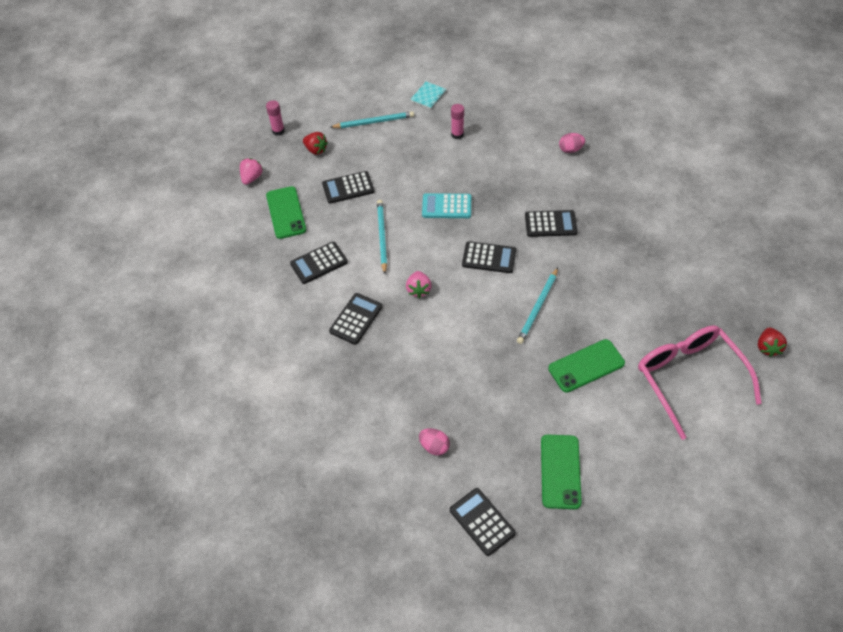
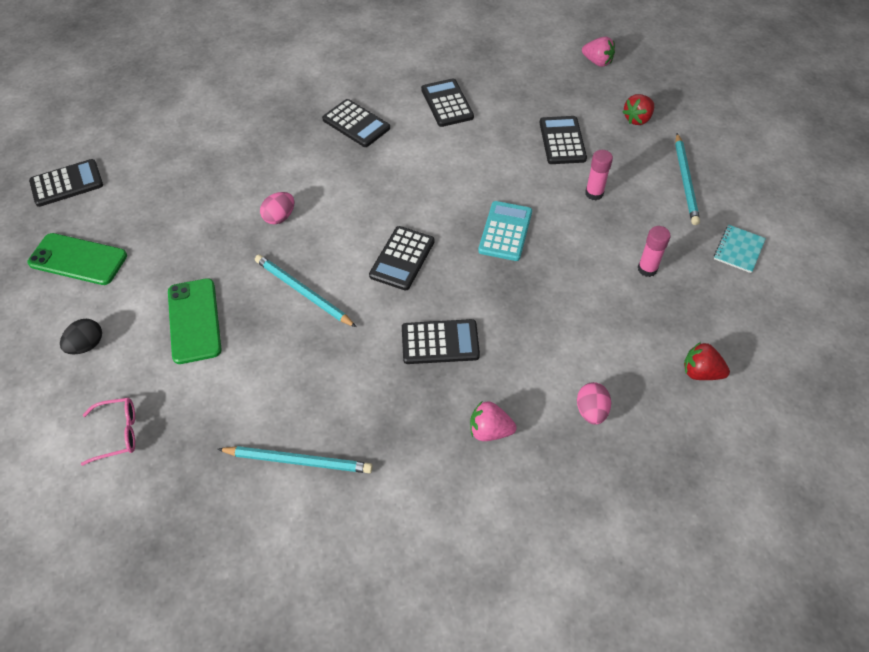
camera: 100 degrees right, 0 degrees up
(278, 131) = (678, 89): pink glue stick -> pink glue stick (594, 193)
(286, 212) = (533, 84): green phone -> none
(382, 236) = (471, 161): turquoise pencil -> turquoise pencil (298, 461)
(418, 290) = (376, 182): pink strawberry -> pink strawberry (489, 431)
(428, 96) = (738, 250): turquoise notebook -> turquoise notebook turned 75 degrees clockwise
(434, 446) = (168, 162): pink egg -> pink egg (279, 217)
(550, 224) = (440, 342): black calculator -> black calculator turned 105 degrees counterclockwise
(633, 428) = (87, 345): none -> black egg
(689, 378) = (118, 433): pink glasses -> pink glasses, size x0.43
(767, 347) = (110, 563): red strawberry -> red strawberry (700, 372)

